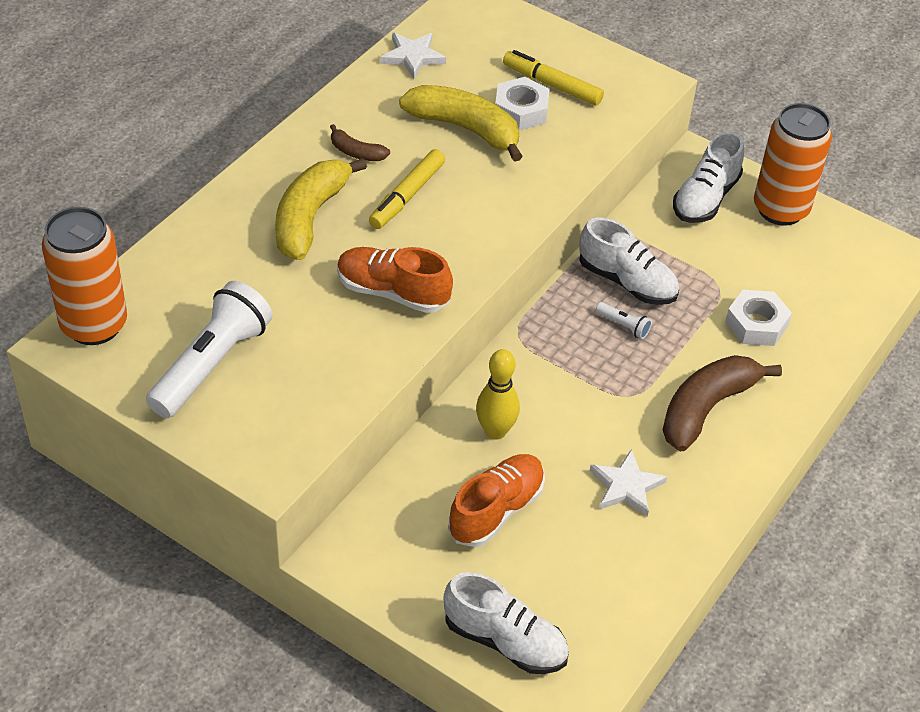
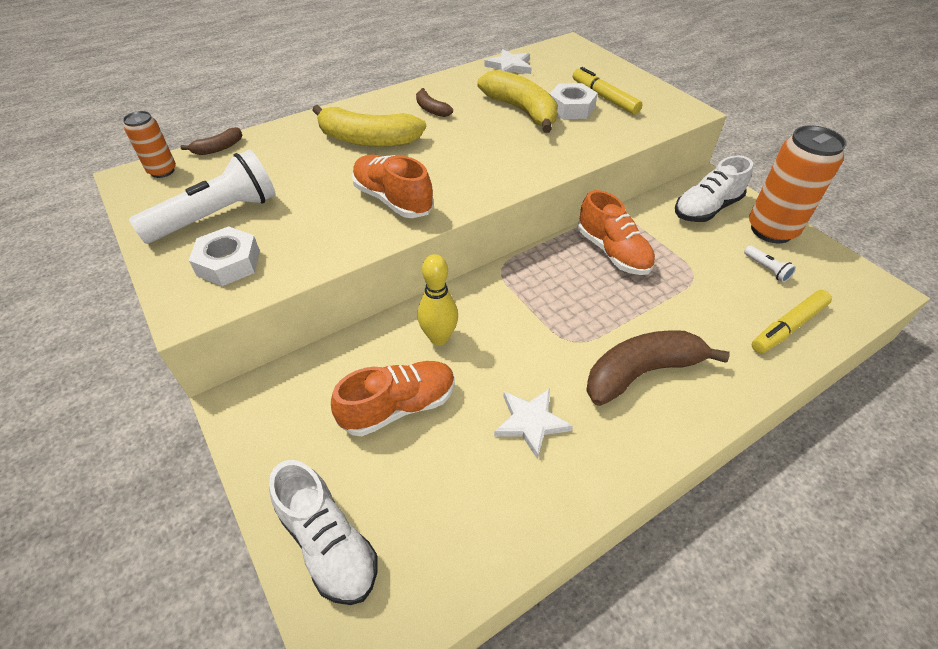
camera: 25 degrees right, 0 degrees up
(94, 325) = (162, 171): orange can -> orange can, size x0.53
(135, 276) = (218, 148): none -> brown banana
(310, 218) = (368, 140): yellow banana -> yellow banana turned 120 degrees counterclockwise
(407, 196) = (449, 141): yellow marker -> yellow marker (788, 327)
(623, 325) = (594, 283): white flashlight -> white flashlight (766, 269)
(627, 282) = (612, 252): white shoe -> orange shoe
(756, 324) = (718, 313): white nut -> white nut (228, 263)

